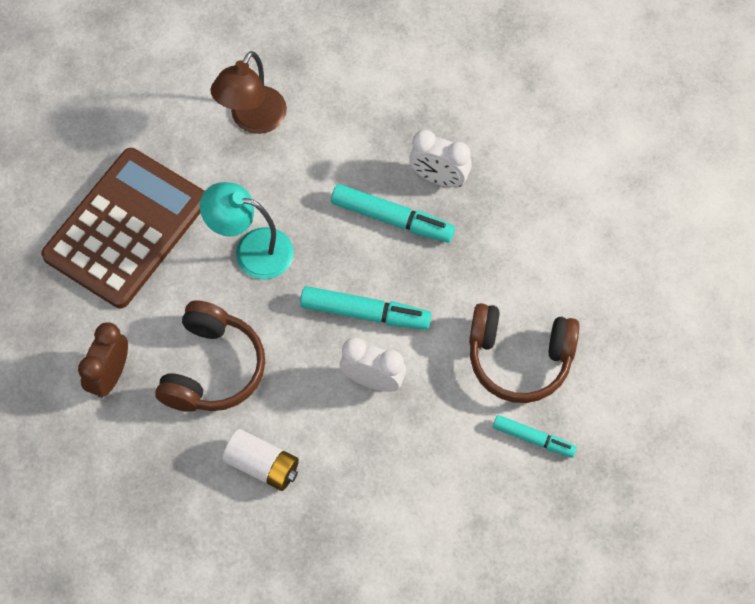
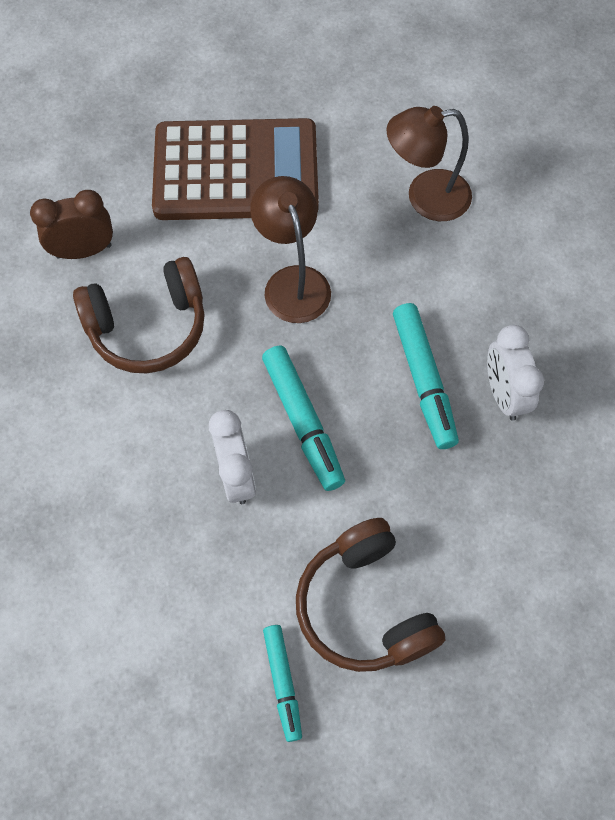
camera: 55 degrees right, 0 degrees up
(252, 250) = (293, 282): turquoise lamp -> brown lamp
(262, 465) = (78, 433): white battery -> none

